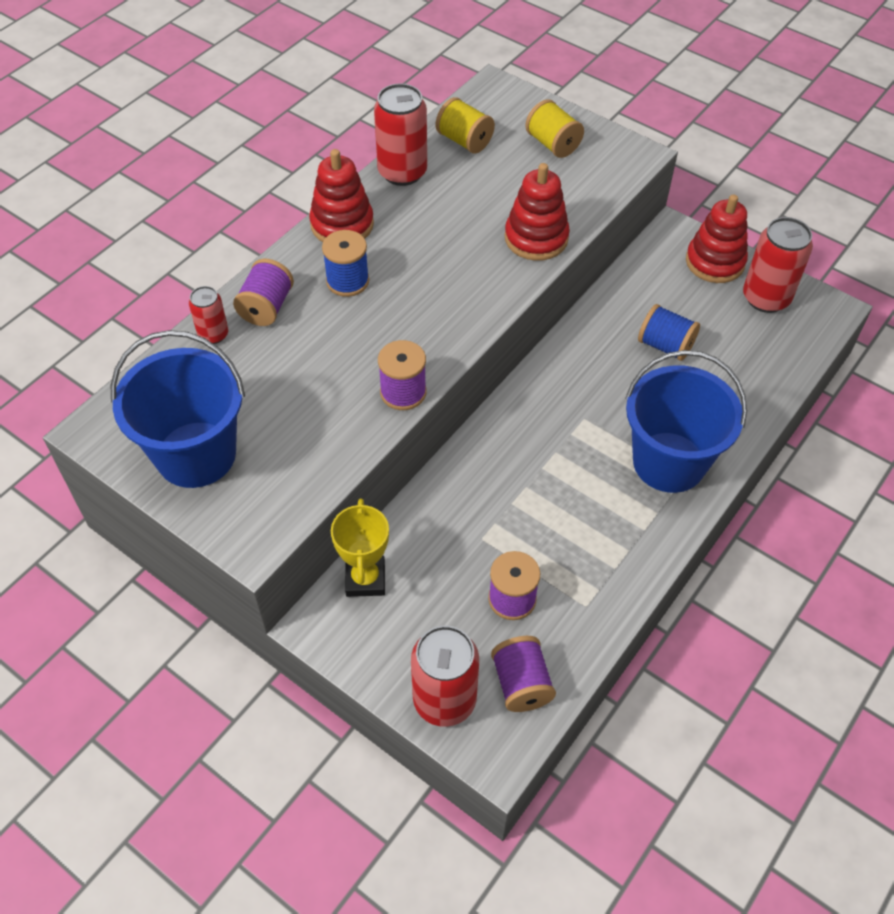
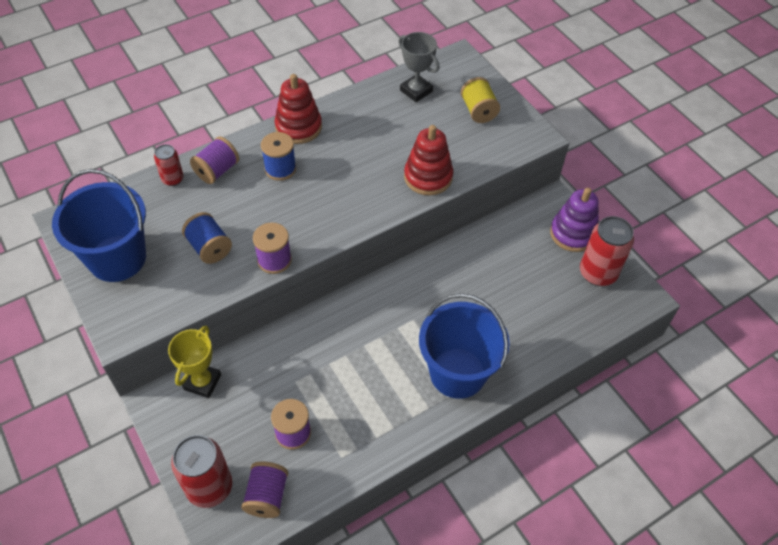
camera: 20 degrees right, 0 degrees up
(402, 172) = (360, 101): red can -> none
(464, 141) = (416, 91): yellow spool -> grey trophy
(665, 345) = (501, 285): blue spool -> blue spool (209, 248)
(715, 262) = (573, 233): red stacking toy -> purple stacking toy

